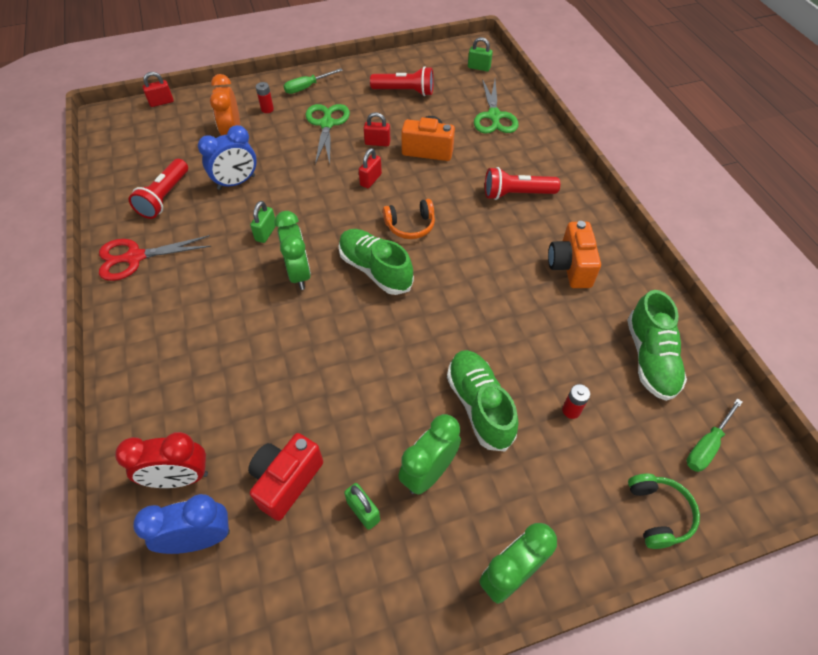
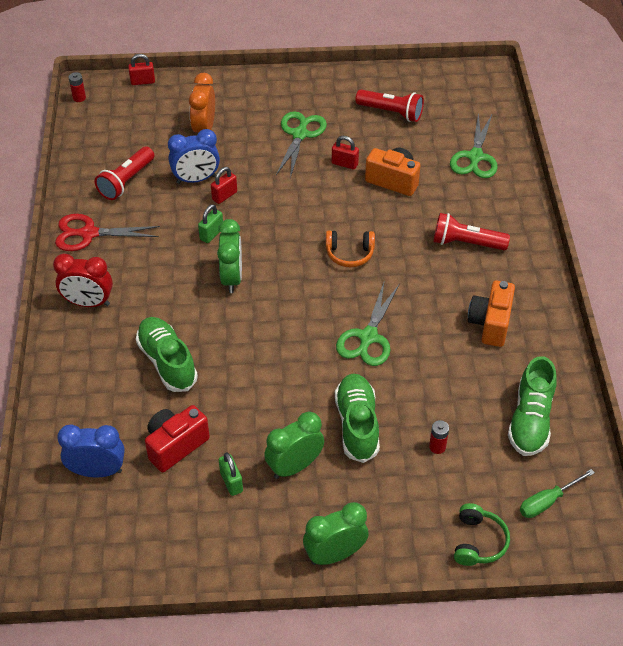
camera: 15 degrees right, 5 degrees down
(180, 478) = (91, 424): red clock -> red clock (88, 303)
(267, 109) = (245, 108): red battery -> red battery (79, 98)
(307, 87) = (291, 90): green screwdriver -> none
(370, 180) = (326, 201): red padlock -> red padlock (224, 196)
(375, 270) = (303, 289): green shoe -> green shoe (167, 362)
(457, 306) = (368, 337): none -> green scissors
(479, 67) = (480, 99): green padlock -> none

